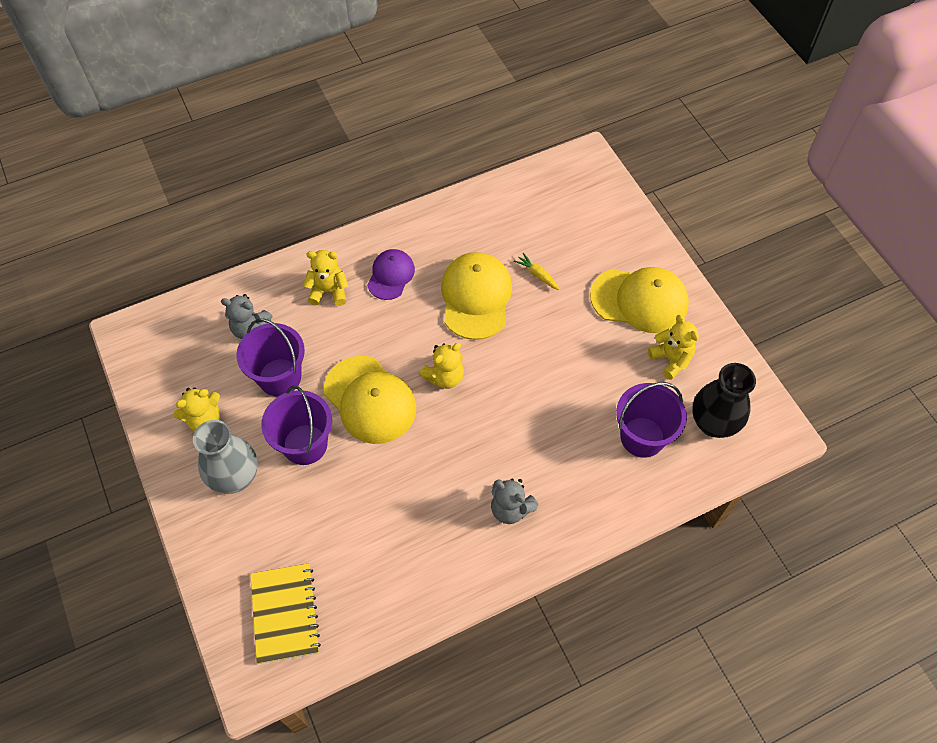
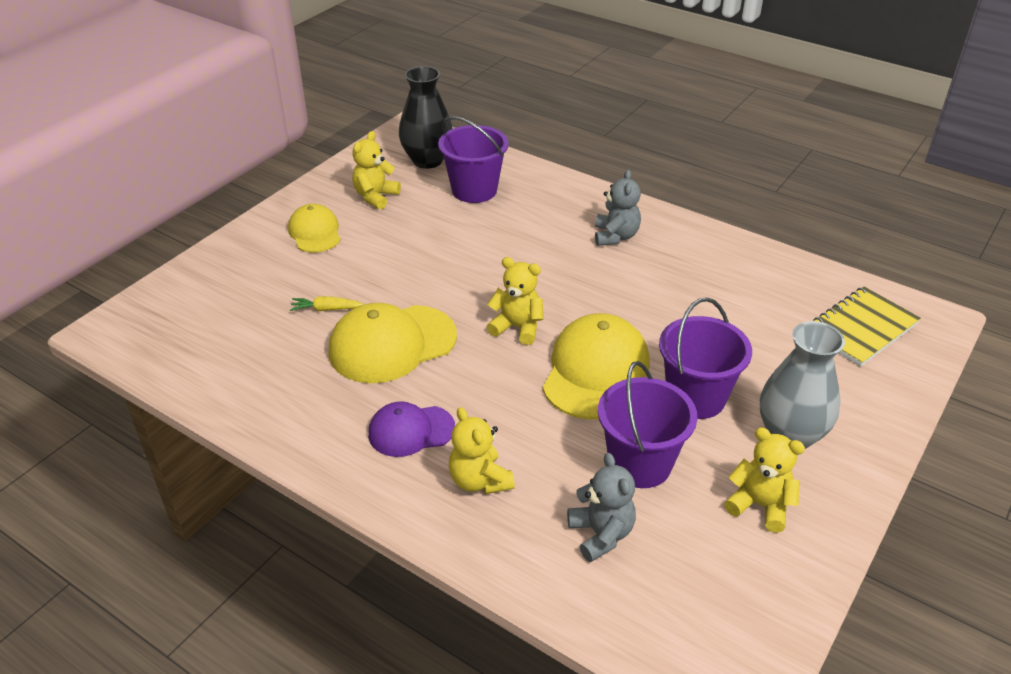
camera: 120 degrees left, 20 degrees down
(537, 275) = (326, 309): yellow carrot -> yellow carrot turned 75 degrees clockwise
(639, 300) = (315, 232): yellow cap -> yellow cap, size x0.60

